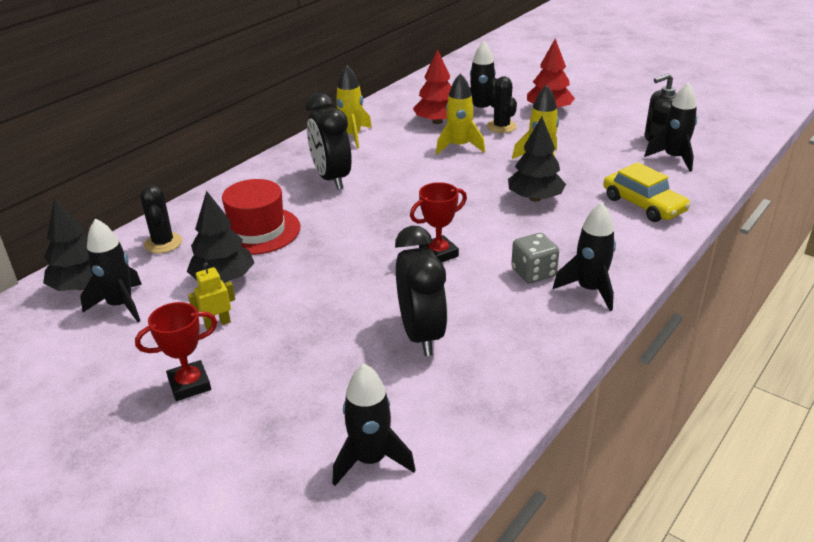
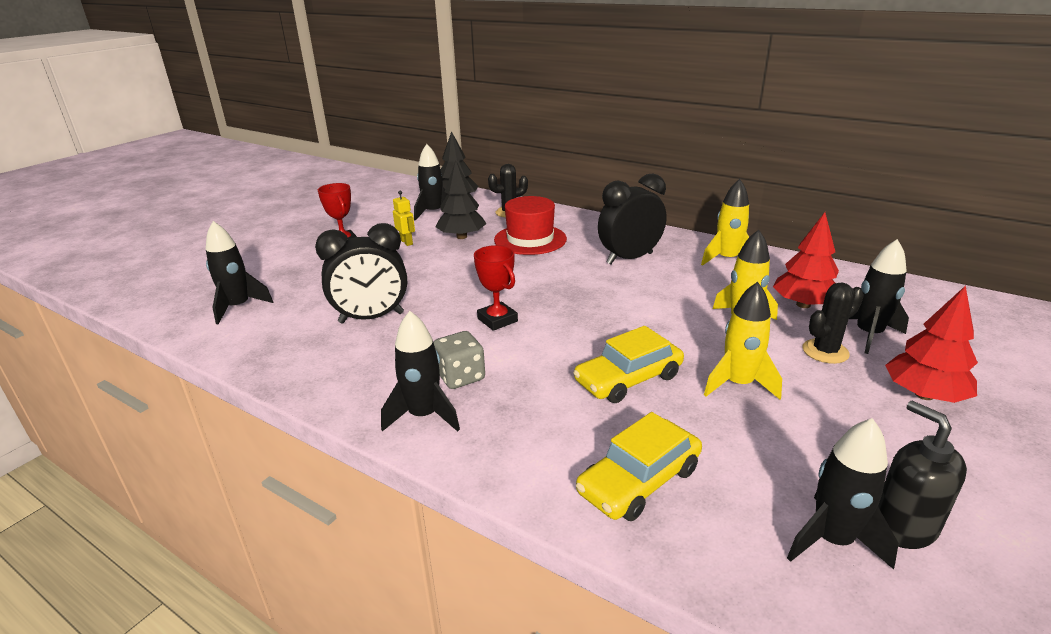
camera: 85 degrees right, 5 degrees down
(535, 198) = (628, 379): black tree -> yellow car

